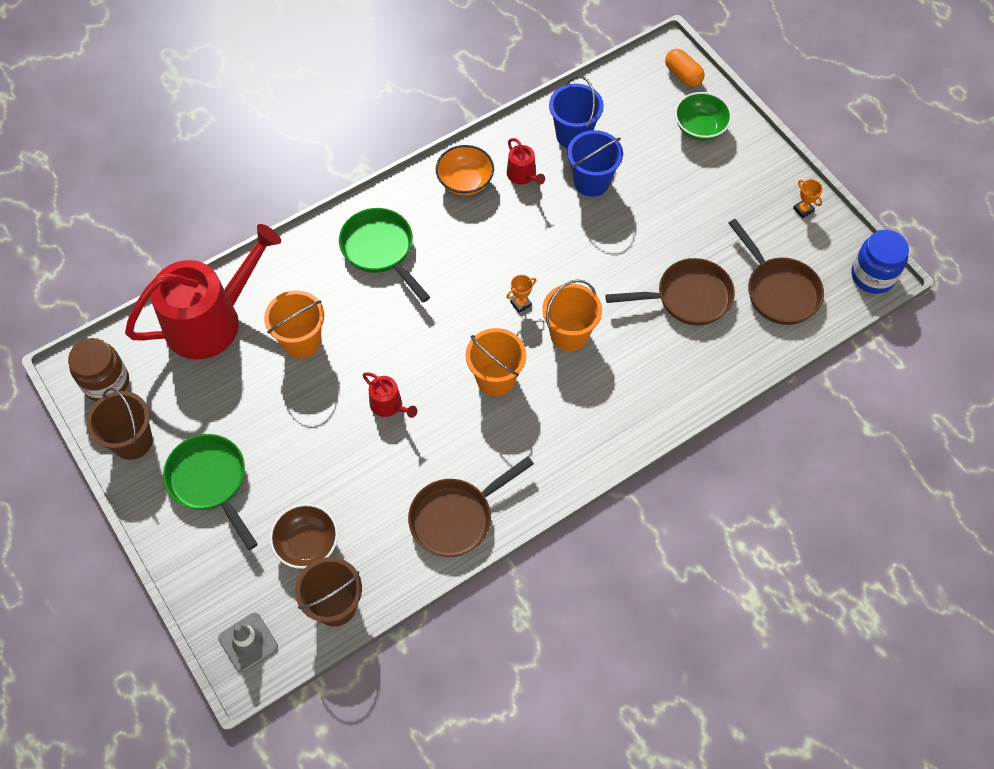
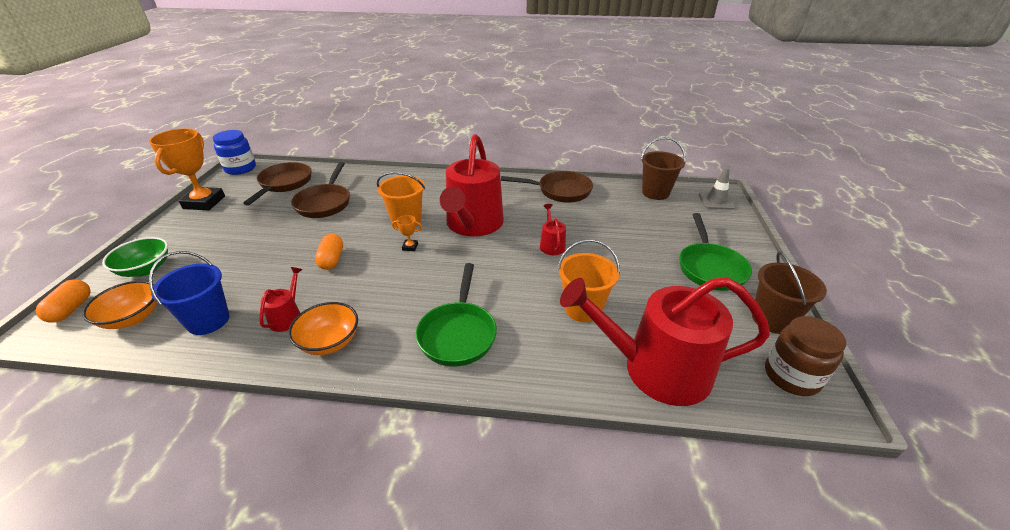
camera: 140 degrees left, 25 degrees down
(307, 544) = (656, 217): brown bowl -> none
(496, 379) = (473, 224): orange bucket -> red watering can
(569, 241) = (332, 260): none -> orange capsule
(591, 182) = (259, 282): blue bucket -> none
(628, 100) = (132, 318): none -> orange bowl
(687, 297) = (325, 203): brown pan -> brown pan turned 120 degrees counterclockwise
(803, 209) = (204, 202): orange trophy -> orange trophy, size x2.46

